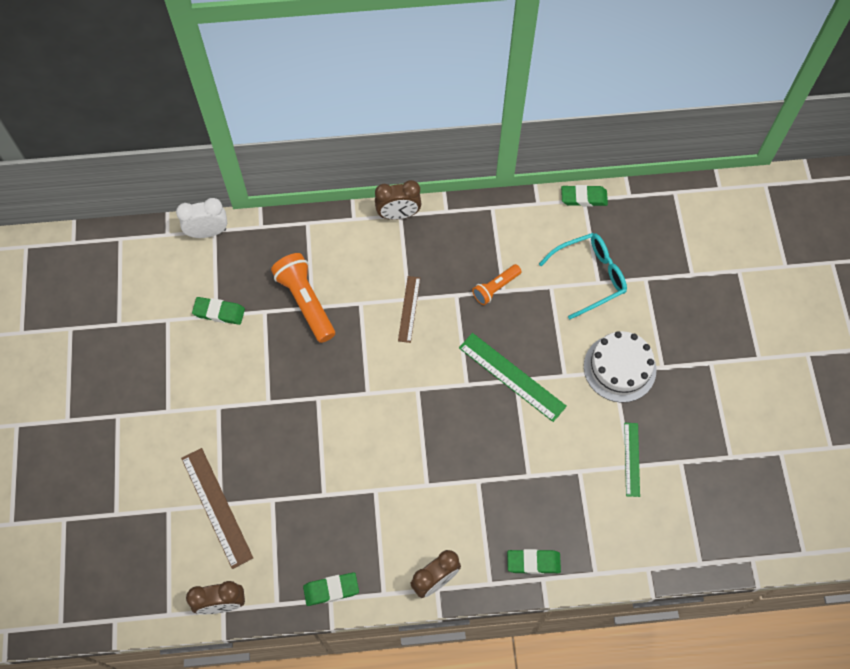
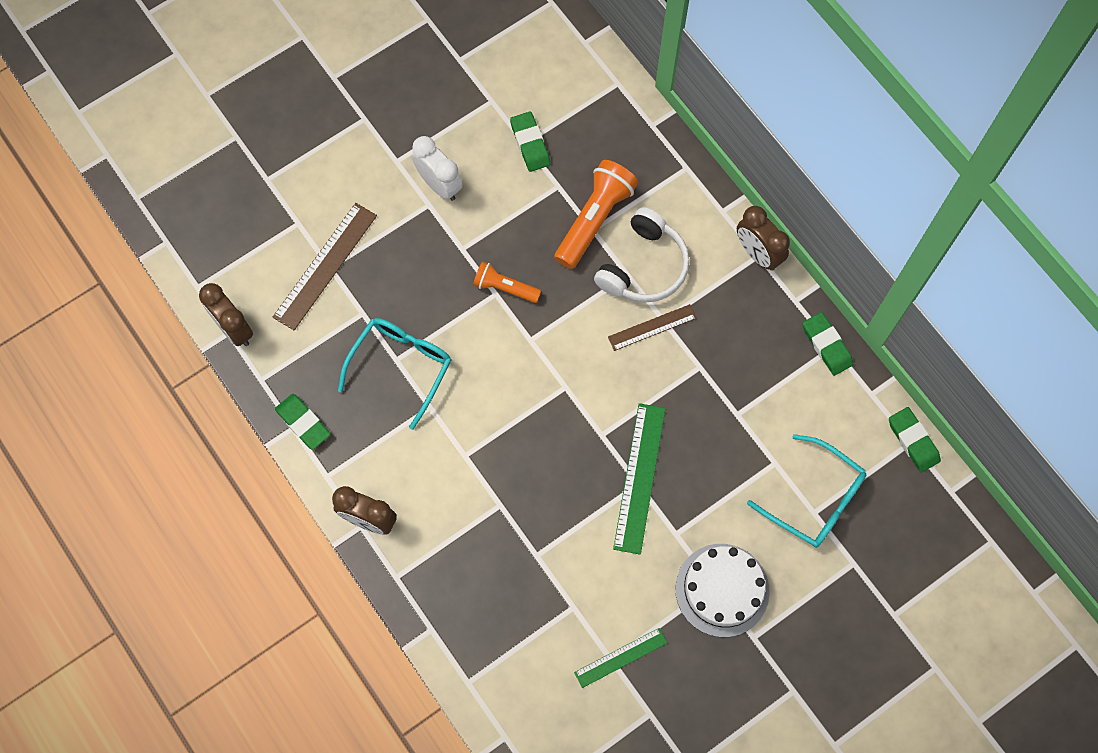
camera: 60 degrees right, 5 degrees up
(208, 232) = (612, 79): white clock -> white clock (439, 185)
(331, 494) = (401, 366): none -> turquoise glasses
(361, 289) = (643, 266): none -> white headphones
(495, 288) = (735, 404): orange flashlight -> orange flashlight (505, 287)
(533, 562) = (443, 610): green eraser -> green eraser (826, 345)

